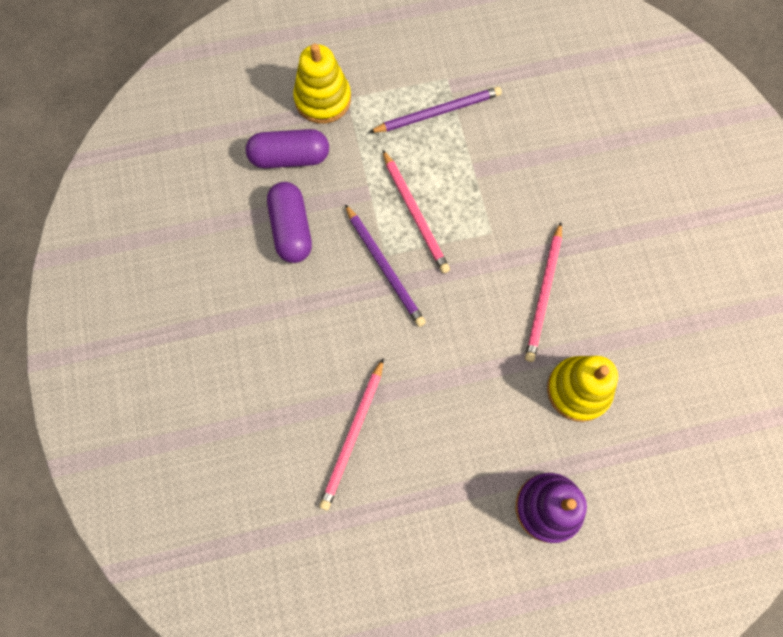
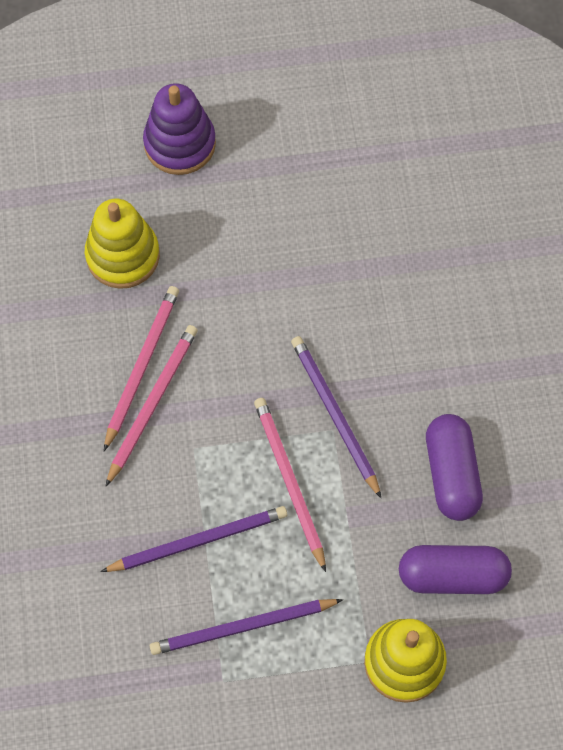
camera: 175 degrees left, 5 degrees down
(353, 436) = (385, 229): pink pencil -> pink pencil (152, 403)
(477, 166) = (198, 541): none -> purple pencil

